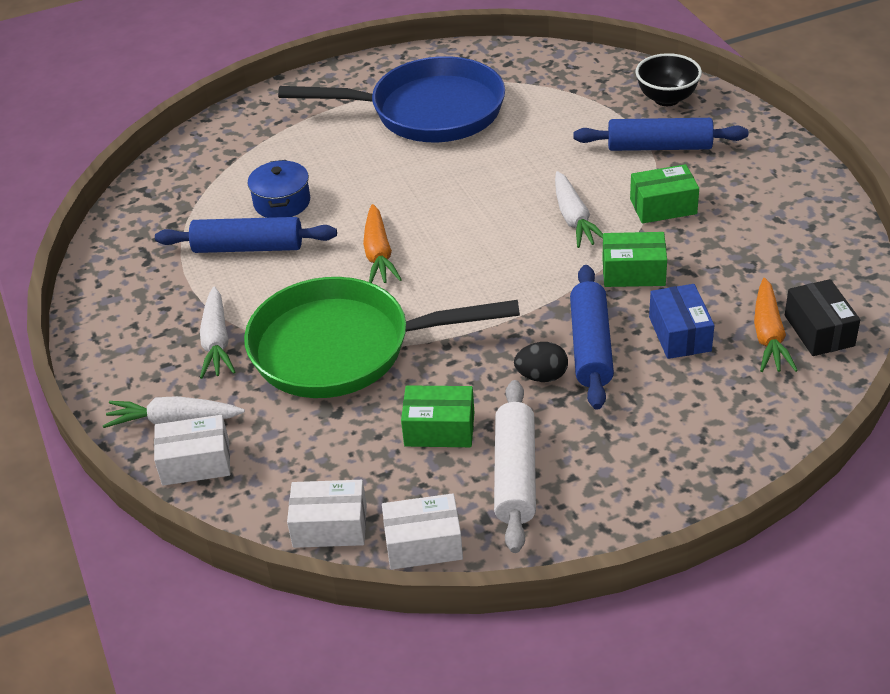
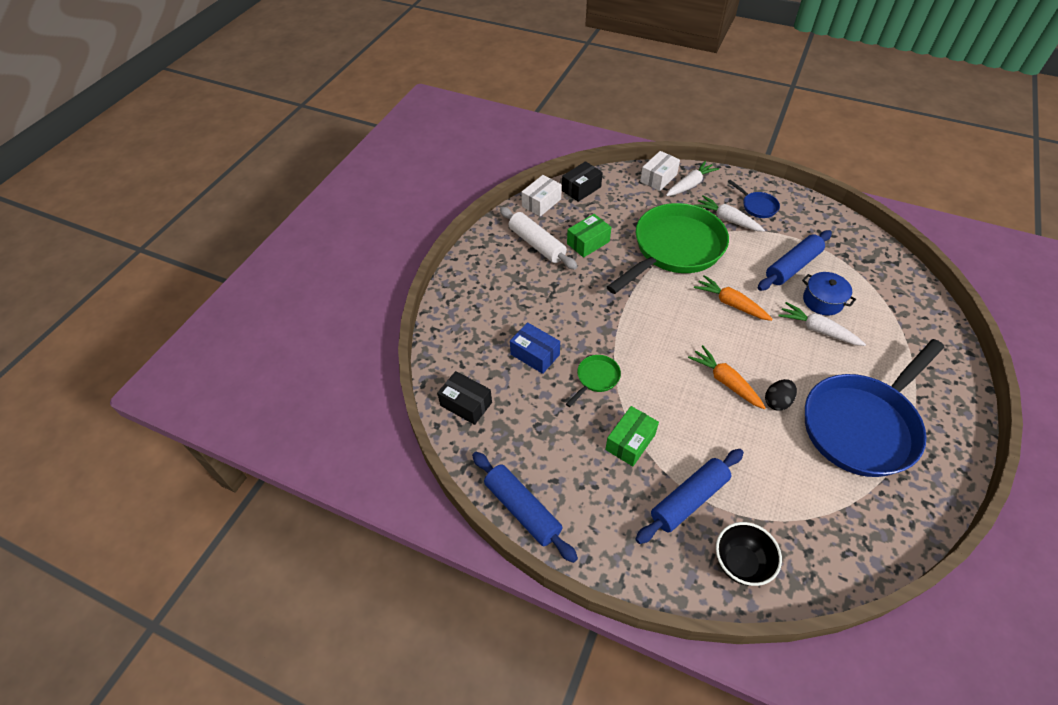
camera: 135 degrees right, 10 degrees up
(152, 334) = (757, 206): none -> blue pan
(330, 526) = (581, 189): white box -> black box
(541, 376) = (574, 291): black egg -> black egg (777, 401)
(574, 219) = (668, 395): white carrot -> white carrot (817, 330)
(590, 346) = (570, 319): blue rolling pin -> blue rolling pin (522, 509)
(633, 272) = (596, 378): green box -> green pan
(769, 335) = (490, 383): orange carrot -> orange carrot (725, 381)

